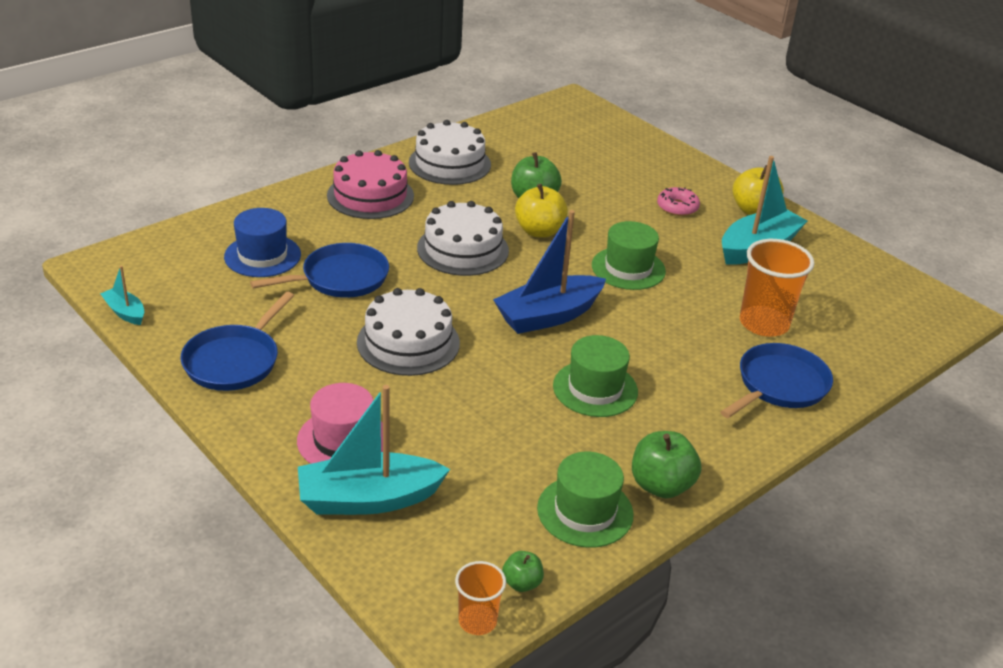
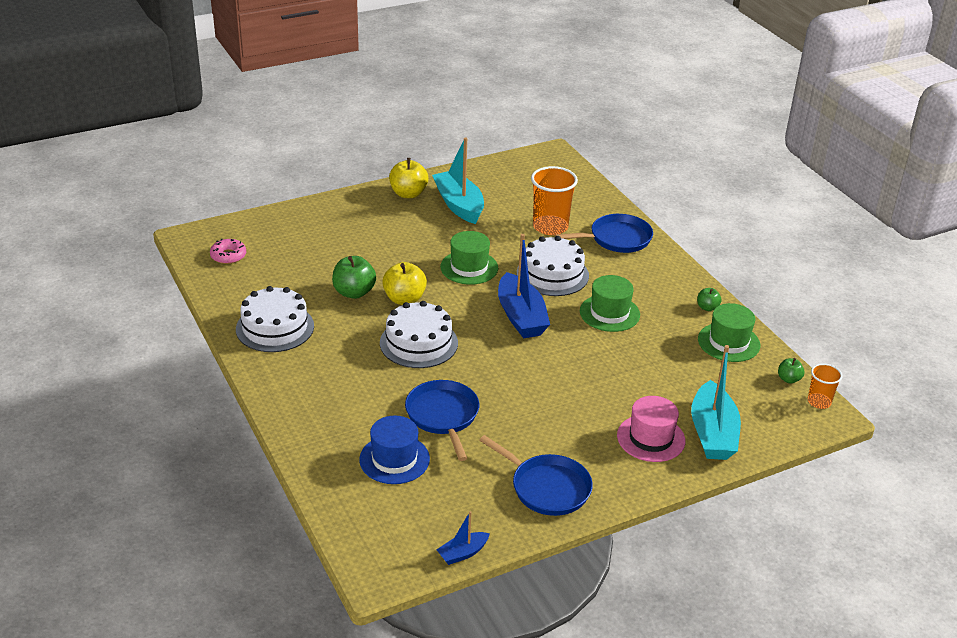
camera: 75 degrees left, 0 degrees up
(125, 312) = (462, 553): turquoise boat -> blue boat
(370, 195) = (313, 382): pink cake -> none
(408, 342) = (540, 390): white cake -> white cake (552, 274)
(661, 485) = (707, 307): green apple -> green apple, size x0.55
(677, 207) = (392, 226): pink donut -> pink donut (228, 256)
(779, 385) = (617, 239): blue pan -> blue pan turned 105 degrees clockwise

